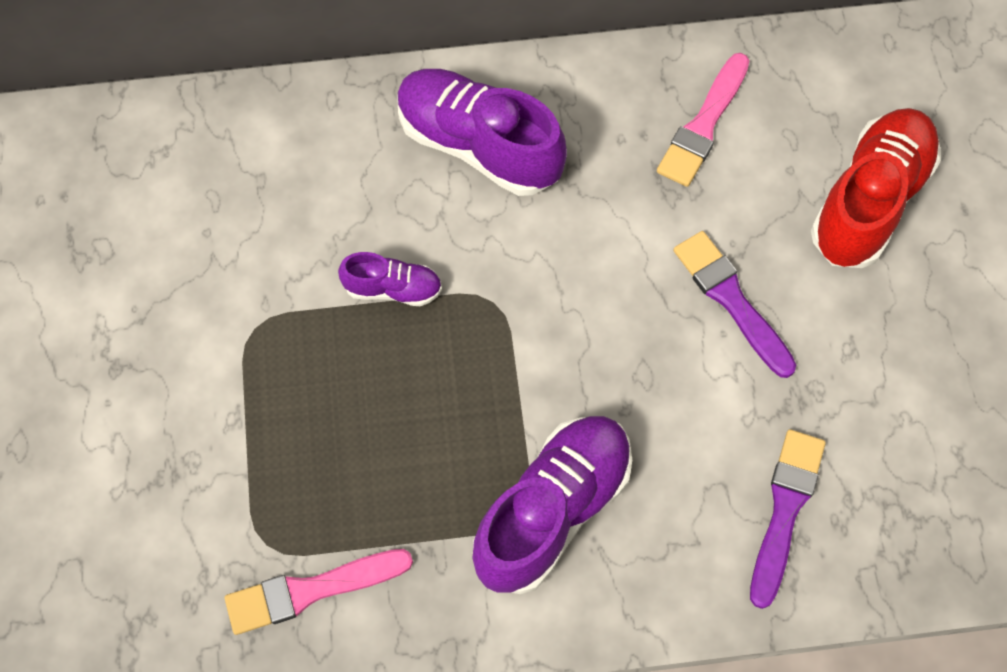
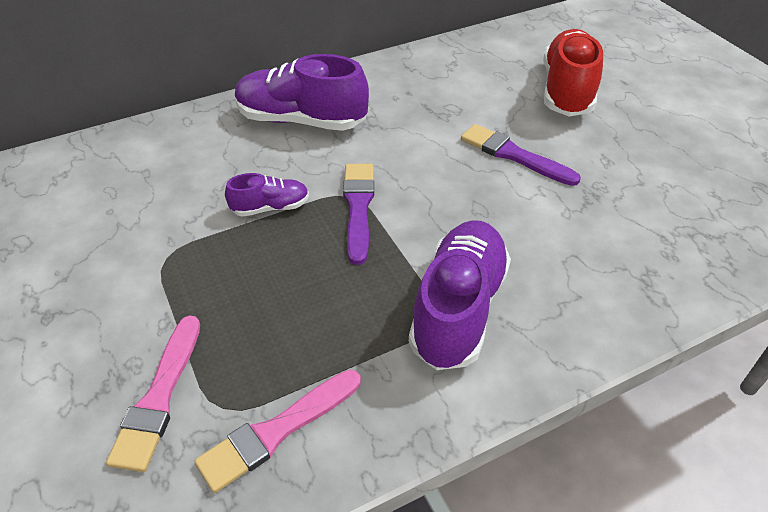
camera: 20 degrees left, 20 degrees down
(703, 125) = (444, 80): pink brush -> pink brush (159, 397)
(785, 510) = (627, 258): purple brush -> purple brush (358, 207)

